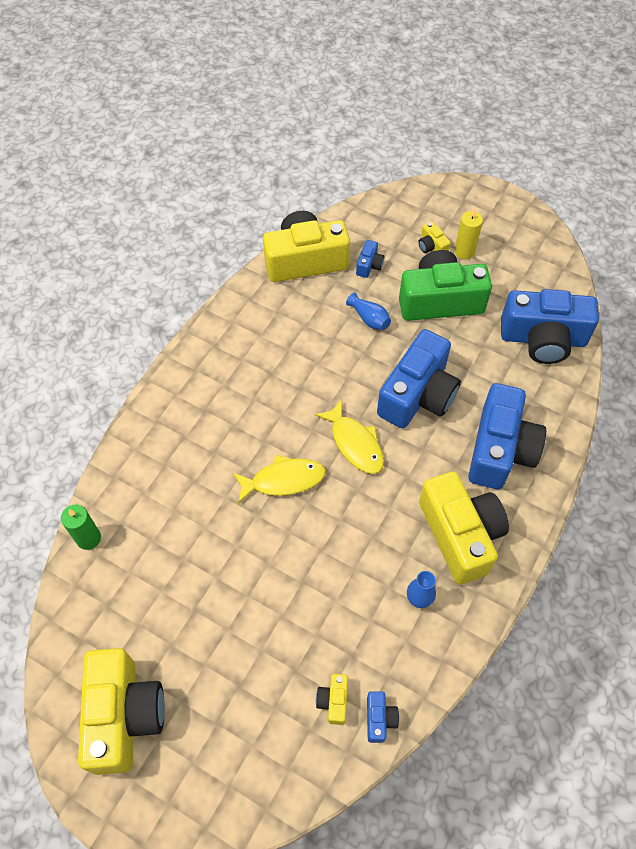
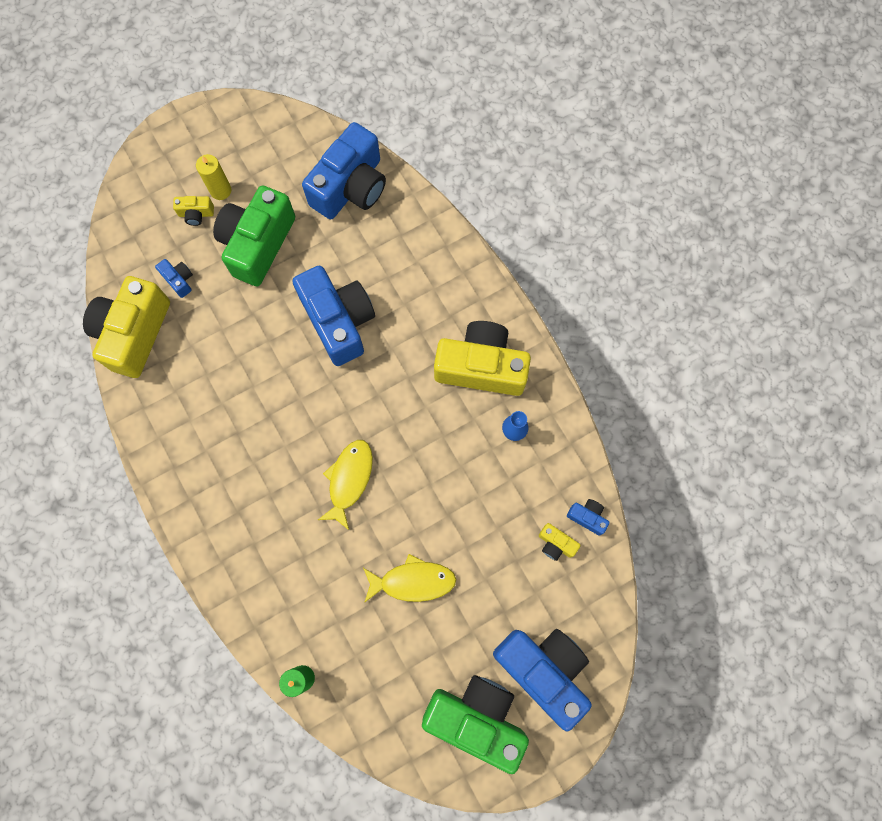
camera: 60 degrees left, 15 degrees up
(124, 715) = (476, 717): yellow camera -> green camera
(355, 443) = (351, 401): yellow fish -> yellow fish (413, 581)
(369, 319) = (236, 315): blue vase -> none
(500, 449) = (429, 289): blue camera -> blue camera (543, 670)

